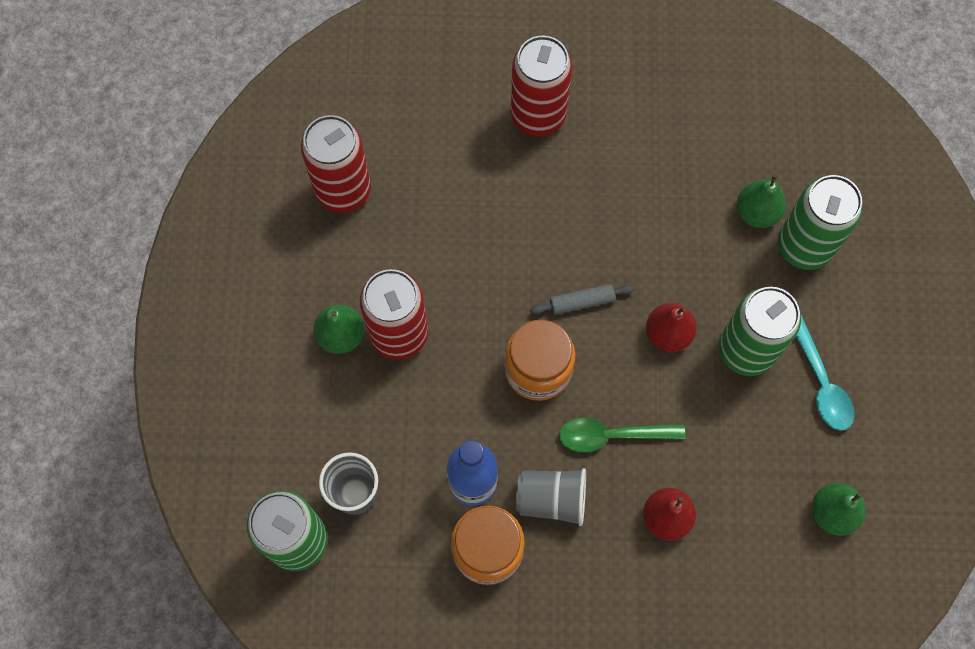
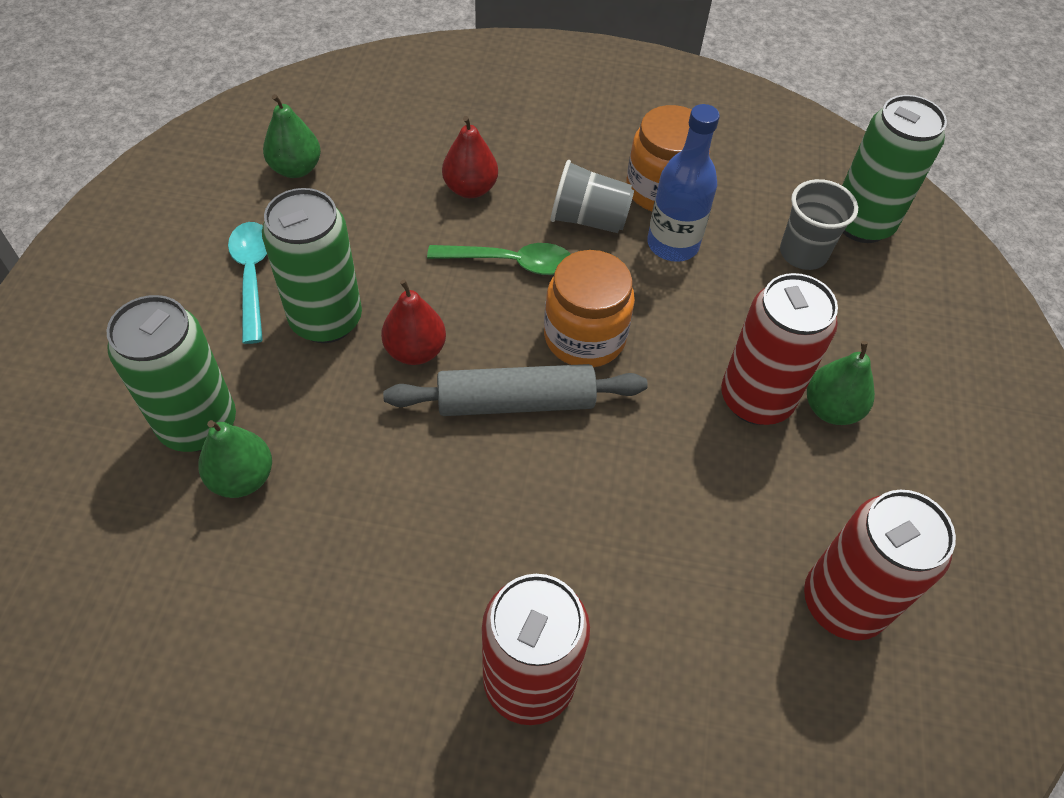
camera: 175 degrees left, 15 degrees down
(581, 302) = (516, 401): grey rolling pin -> grey rolling pin, size x1.84

